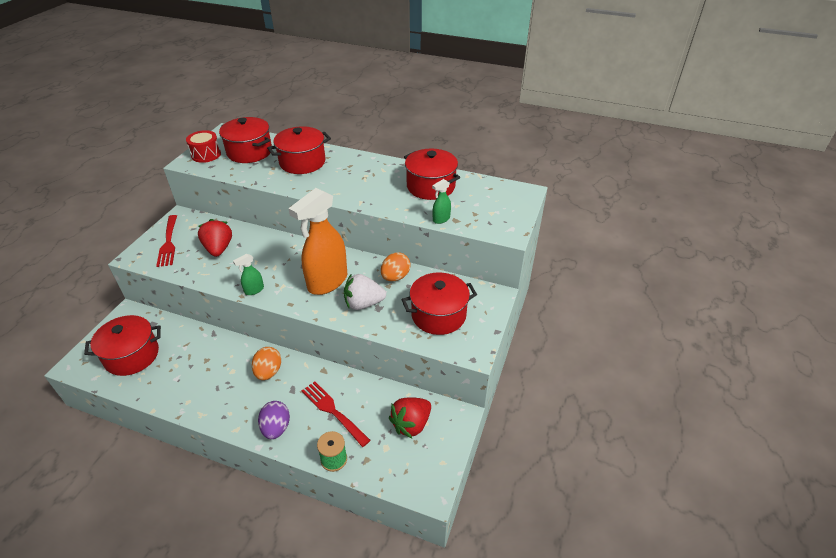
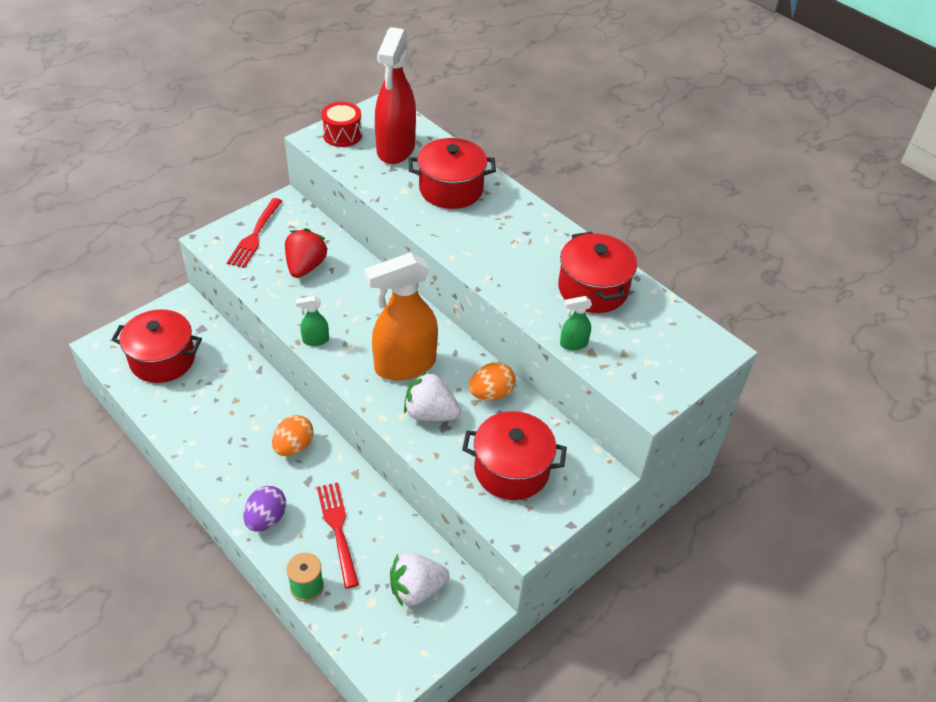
camera: 25 degrees right, 5 degrees up
(249, 152) = (395, 149): red pot -> red spray bottle
(411, 424) = (416, 589): red strawberry -> white strawberry

